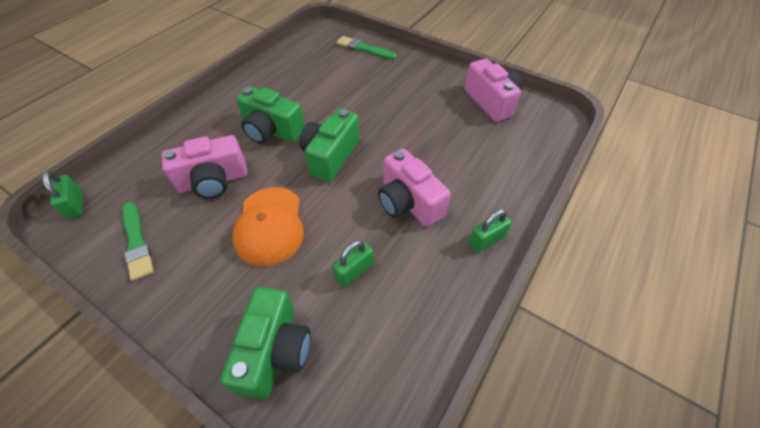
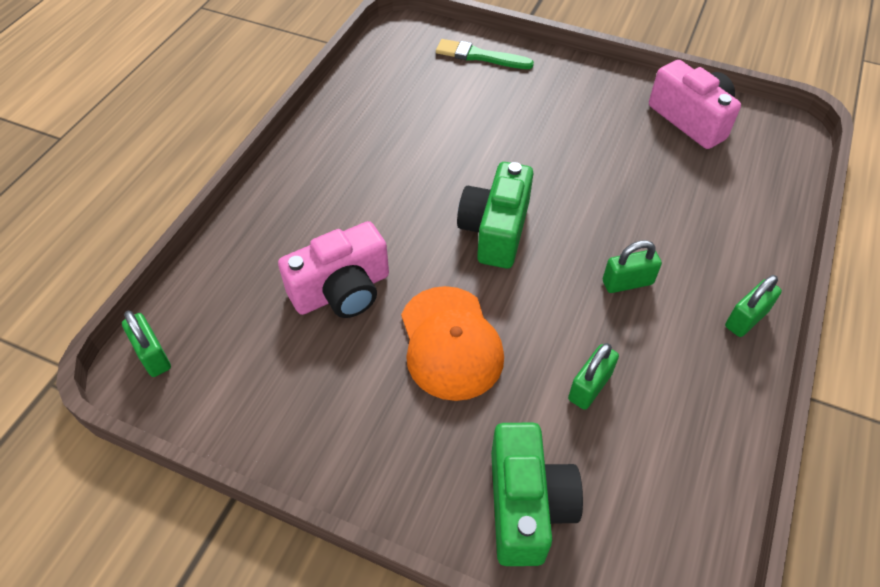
camera: 10 degrees left, 0 degrees up
(137, 242) = (272, 395): green brush -> none
(272, 131) = (395, 203): green camera -> none
(408, 202) = (627, 282): pink camera -> green padlock

